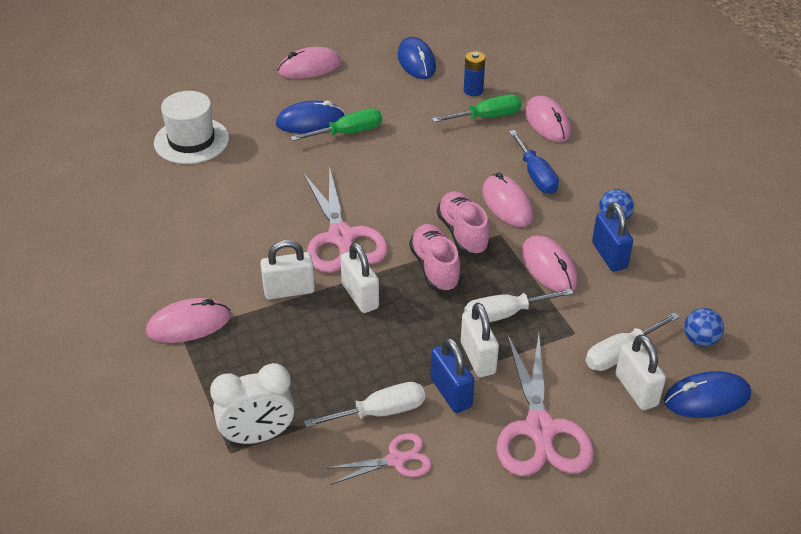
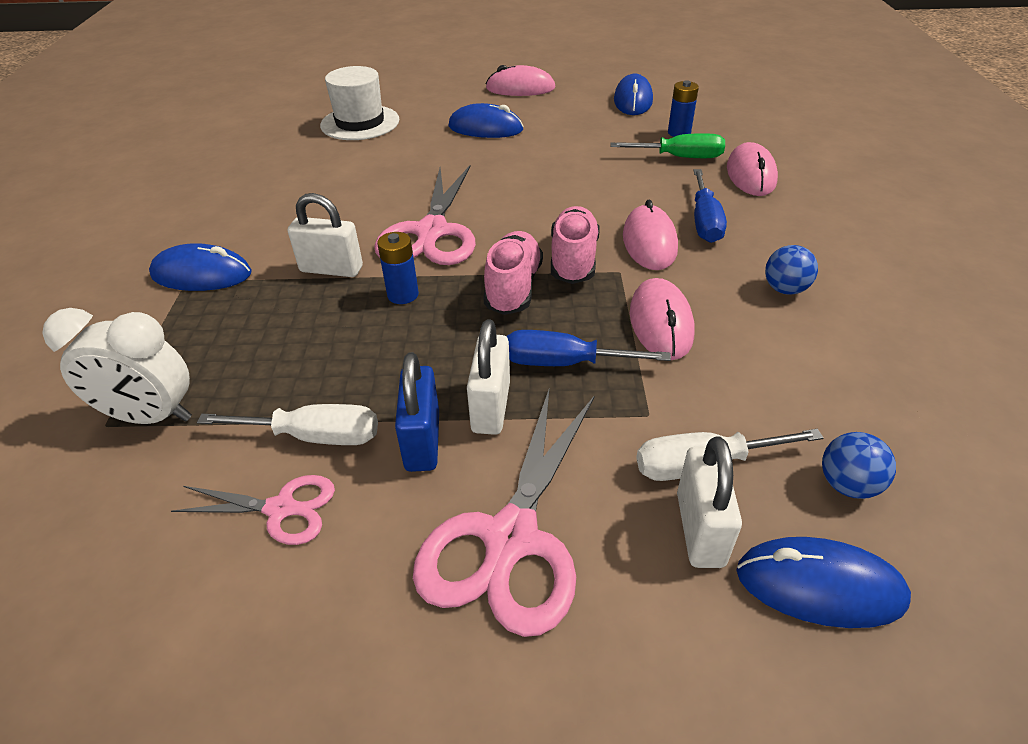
camera: 25 degrees right, 0 degrees up
(189, 324) = (202, 275): pink mouse -> blue mouse
(348, 133) = (516, 143): green screwdriver -> none
(360, 296) = (403, 295): white padlock -> blue battery
(504, 314) = (564, 363): white screwdriver -> blue screwdriver
(609, 255) = (755, 330): blue padlock -> none

